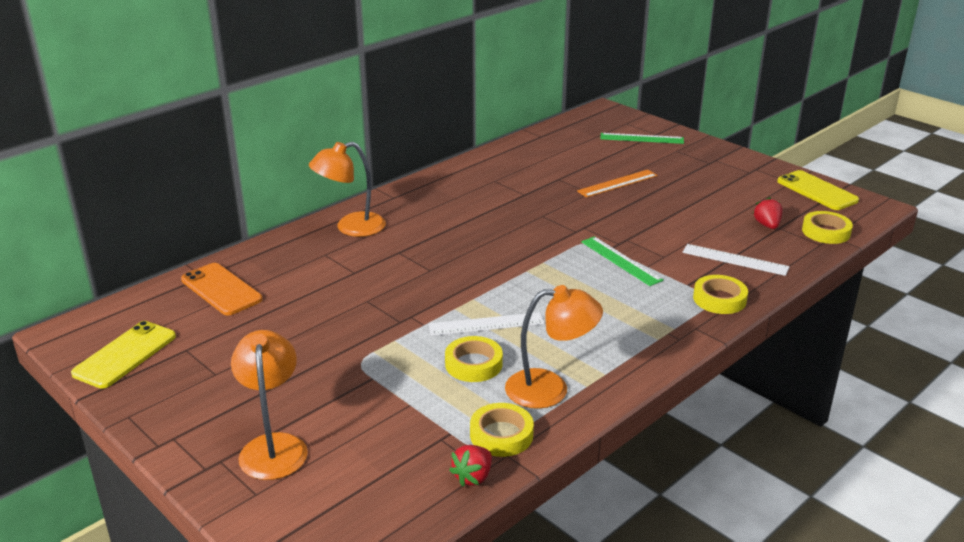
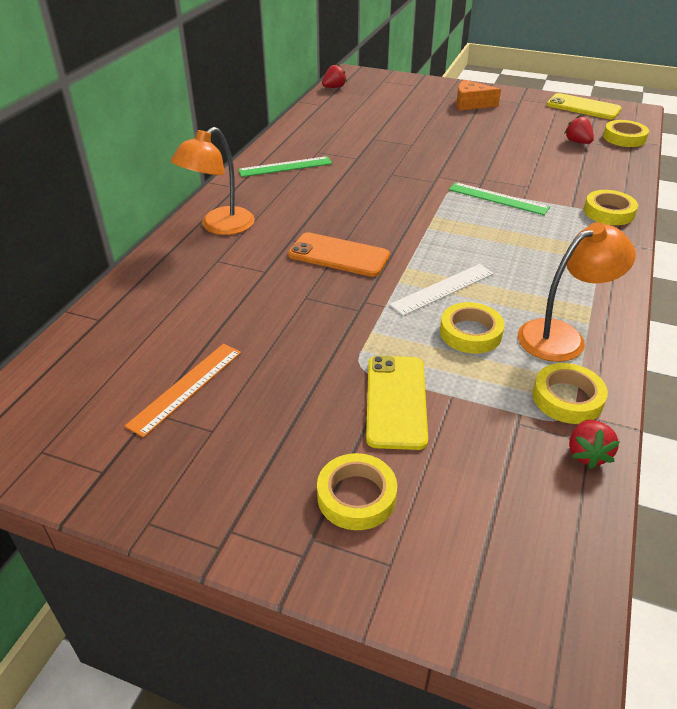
camera: 25 degrees left, 10 degrees up
(125, 355) = (78, 443): yellow phone -> yellow phone (396, 401)
(221, 290) = (133, 329): orange phone -> orange phone (339, 255)
(273, 446) = (356, 496): orange lamp -> yellow tape
(570, 121) = (334, 87): none -> red strawberry
(617, 183) = (427, 132): orange ruler -> orange ruler (186, 388)
(642, 138) = (408, 91): green ruler -> green ruler (285, 166)
(694, 164) = (471, 104): none -> orange cheese
(735, 259) = (584, 176): white ruler -> none

